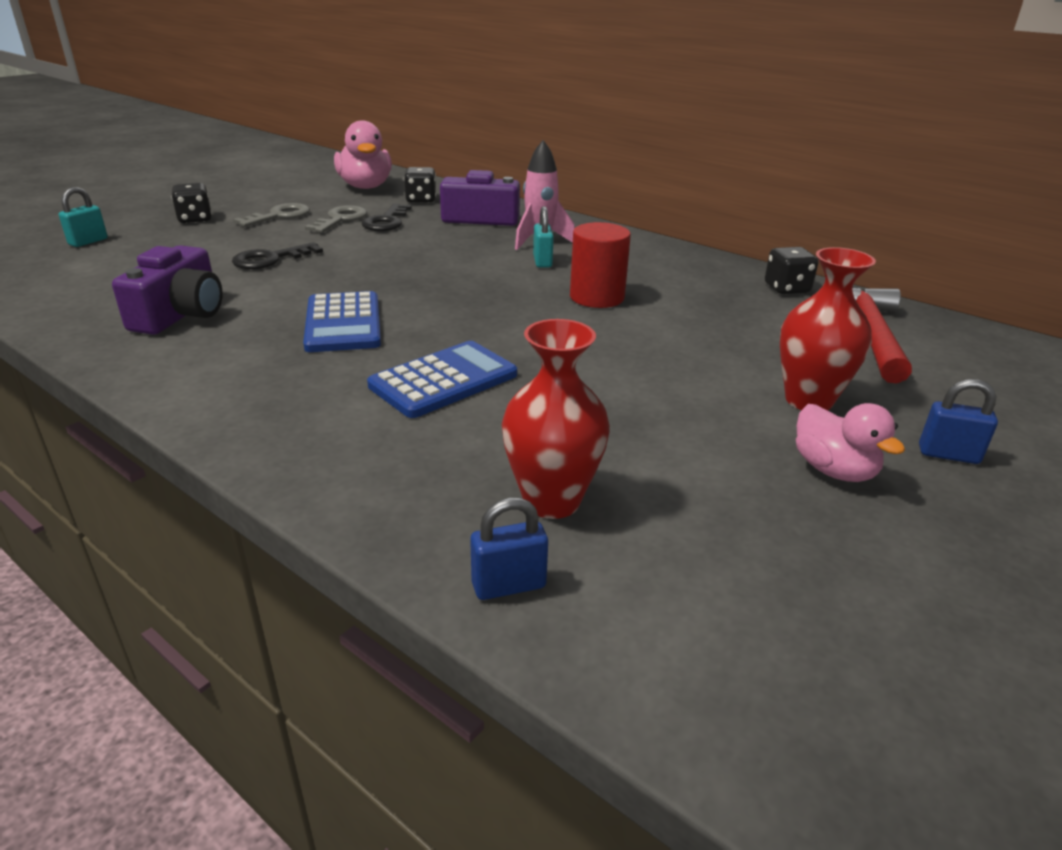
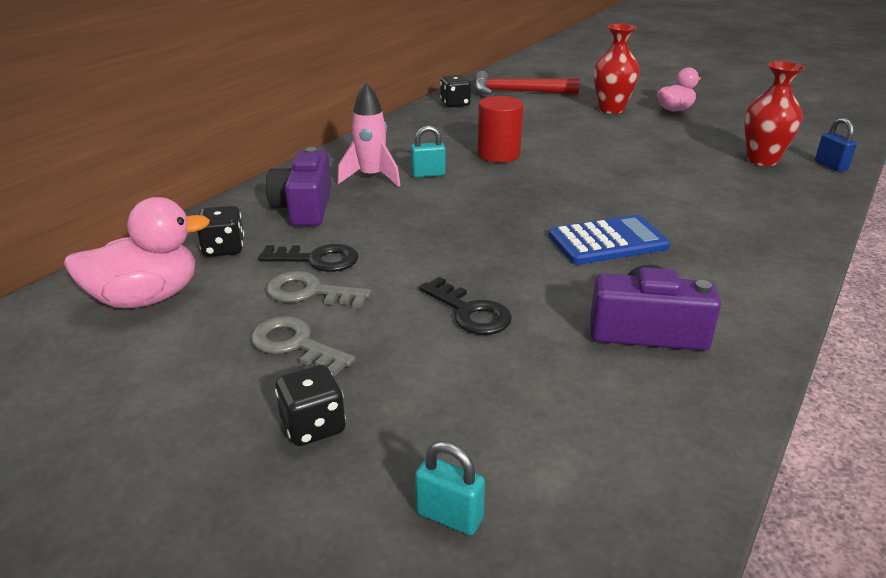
camera: 95 degrees left, 0 degrees up
(444, 380) = (669, 194): blue calculator -> none
(948, 454) = (641, 91): blue padlock -> none

